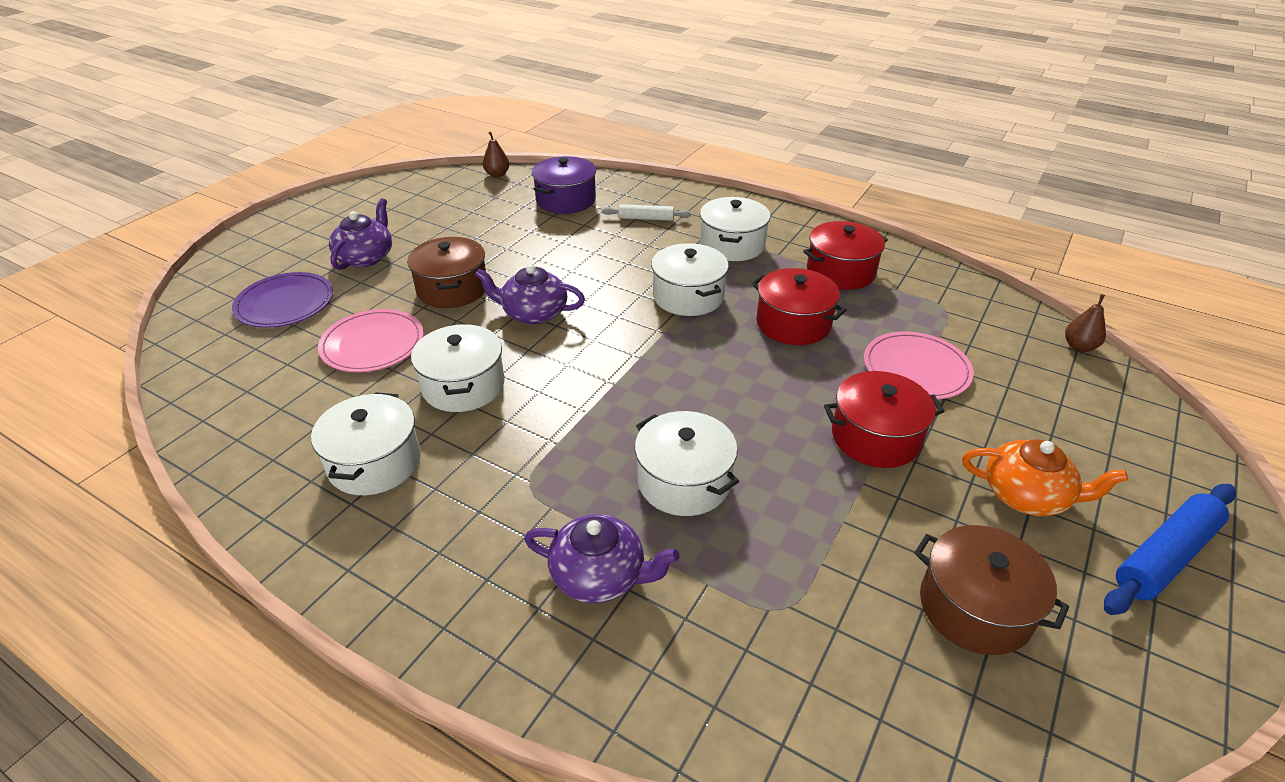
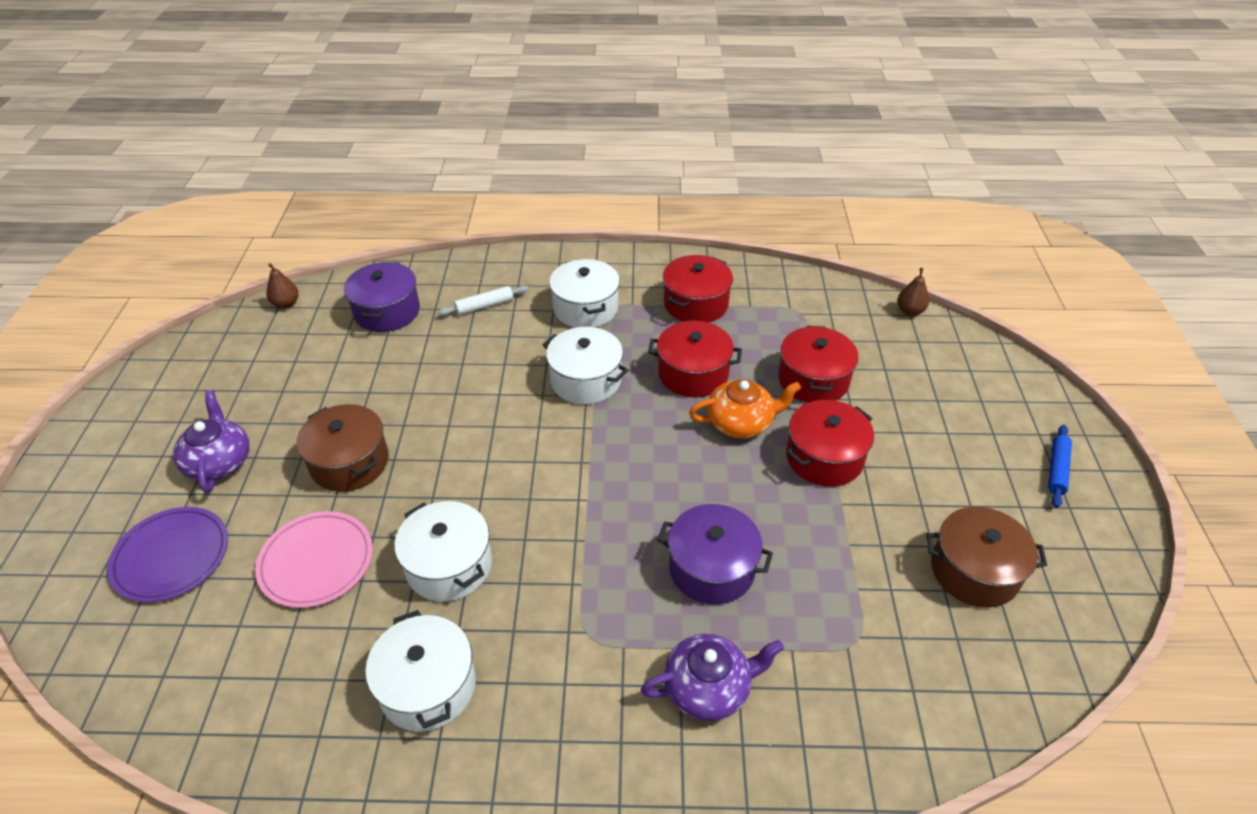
camera: 30 degrees left, 5 degrees up
(533, 313) = (455, 456): purple teapot -> none
(684, 481) = (711, 568): white pot -> purple pot
(916, 369) = (813, 380): pink plate -> red pot
(1027, 496) = (952, 461): orange teapot -> orange teapot (741, 422)
(1165, 556) = (1057, 470): blue rolling pin -> blue rolling pin, size x0.60

